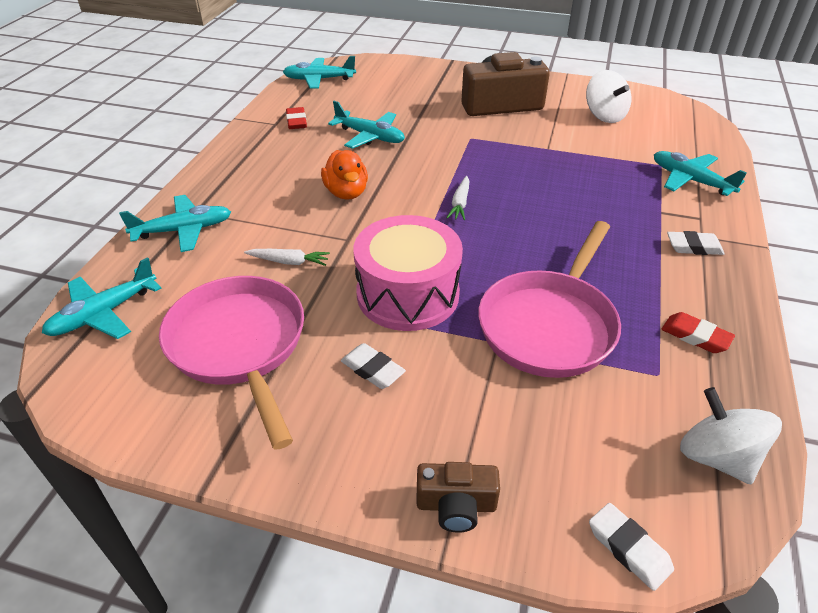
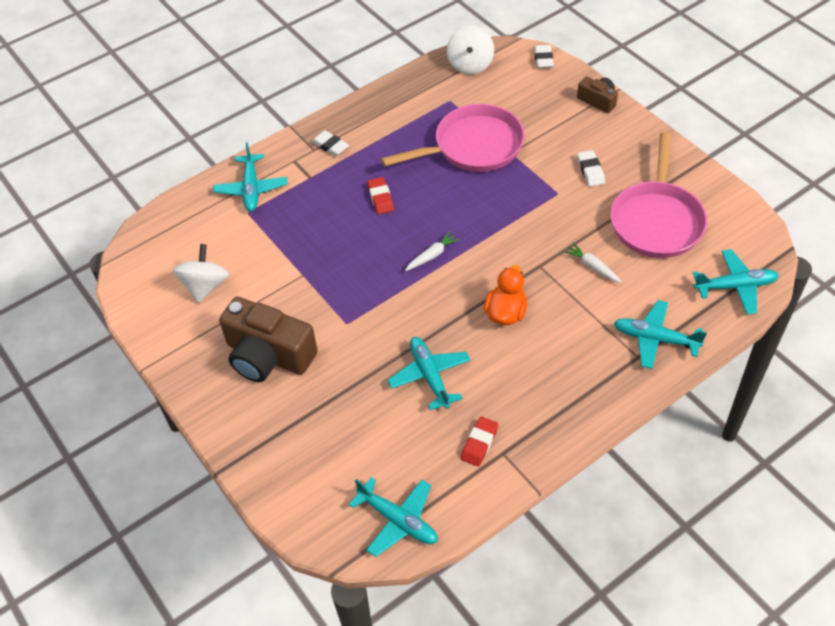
camera: 140 degrees left, 10 degrees up
(408, 294) = (534, 204): pink drum -> none
(695, 336) = (407, 105): red eraser -> red eraser (380, 198)

